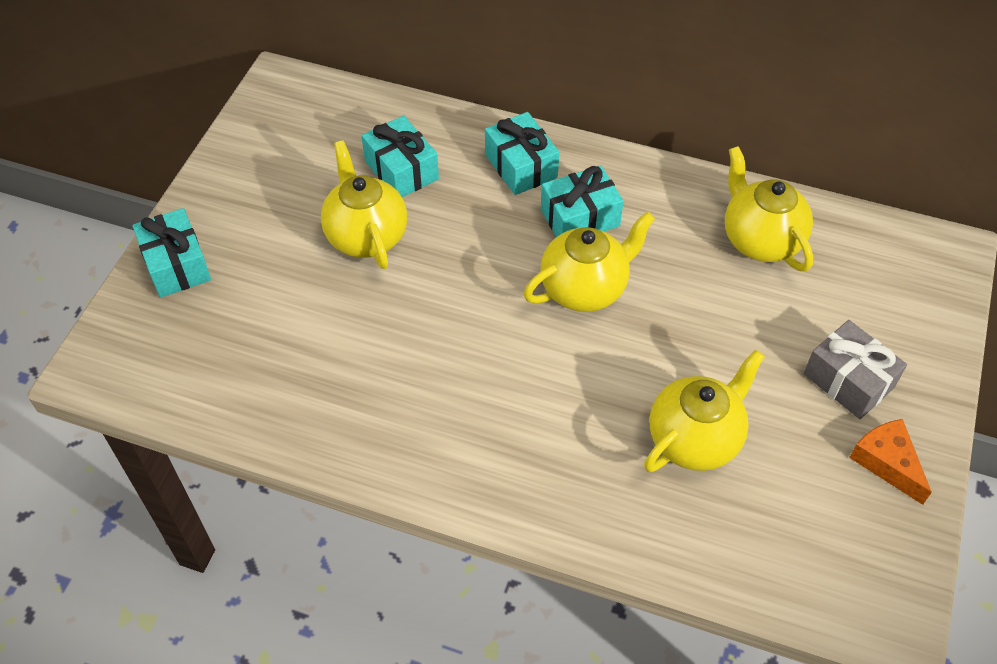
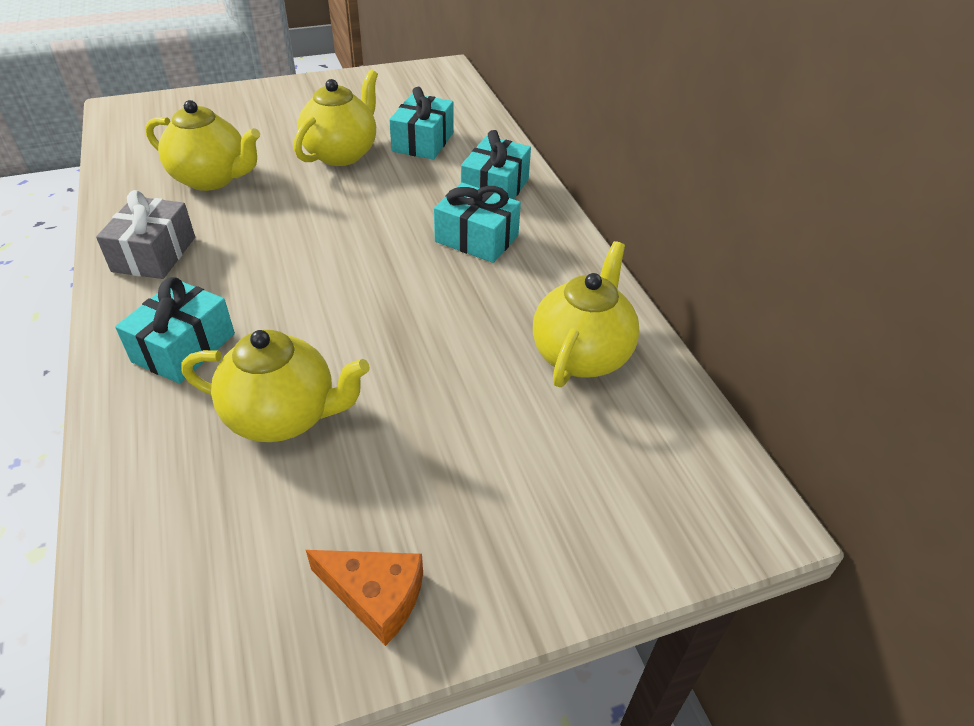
camera: 50 degrees right, 10 degrees down
(176, 265) = (238, 100): turquoise gift -> turquoise gift (184, 348)
(585, 288) = (401, 273): yellow teapot -> yellow teapot (212, 179)
(848, 380) = (465, 505): grey gift -> grey gift (154, 254)
(887, 462) = (375, 596): orange cheese -> orange cheese turned 90 degrees clockwise

